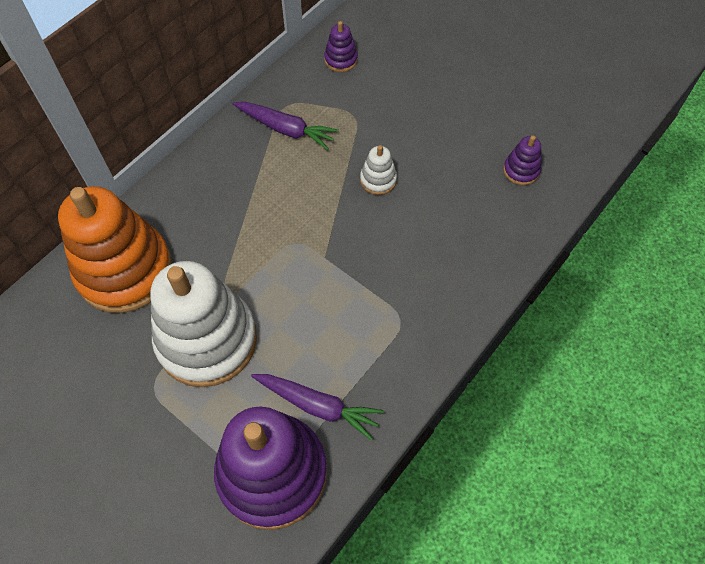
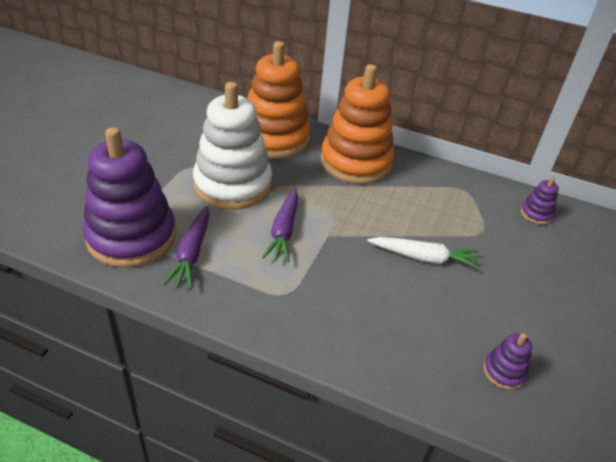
camera: 70 degrees right, 20 degrees down
(205, 192) = (356, 162): none -> orange stacking toy
(286, 129) = (440, 193): purple carrot -> purple carrot (284, 231)
(378, 180) = (424, 258): white stacking toy -> white carrot

